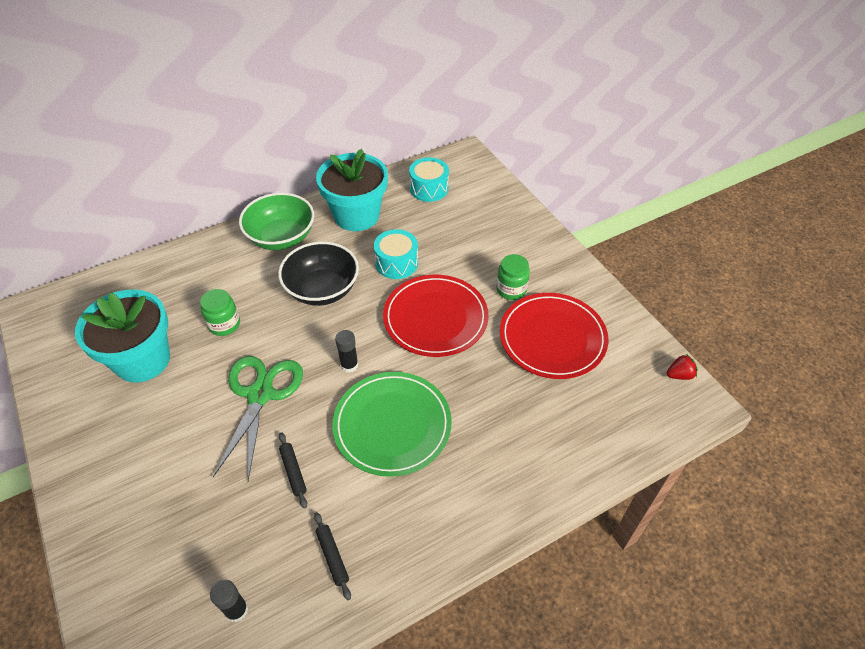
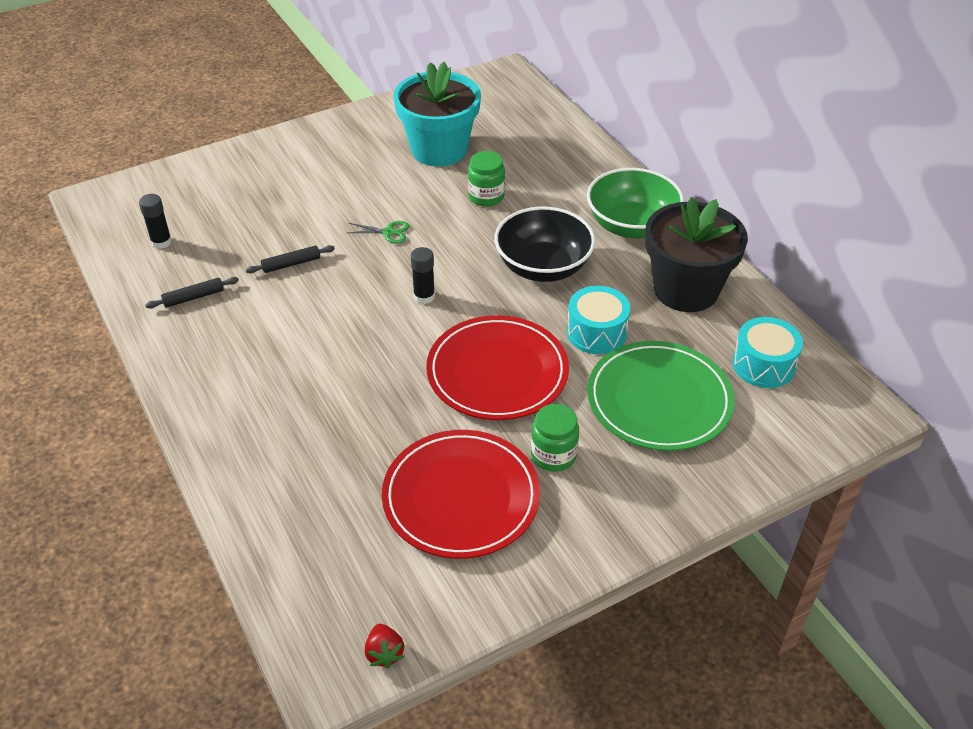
camera: 90 degrees right, 5 degrees down
(260, 394) = (388, 232): green scissors -> green scissors, size x0.41
(356, 215) = (686, 290): turquoise flower pot -> black flower pot
(392, 425) = (337, 335): green plate -> green plate (659, 400)

